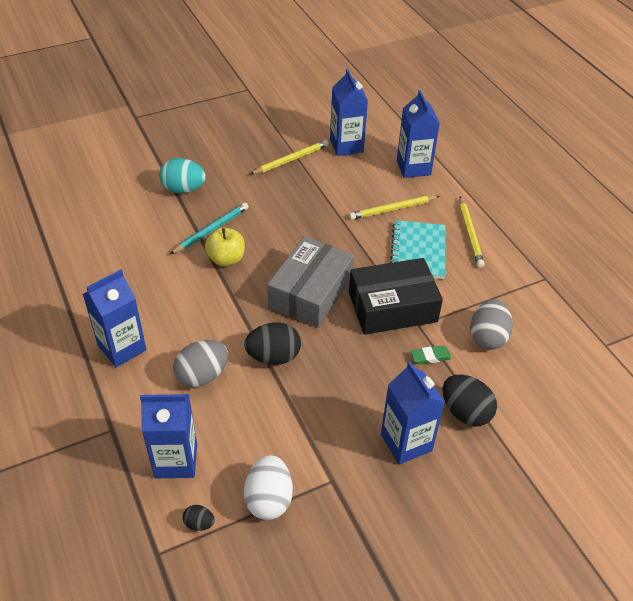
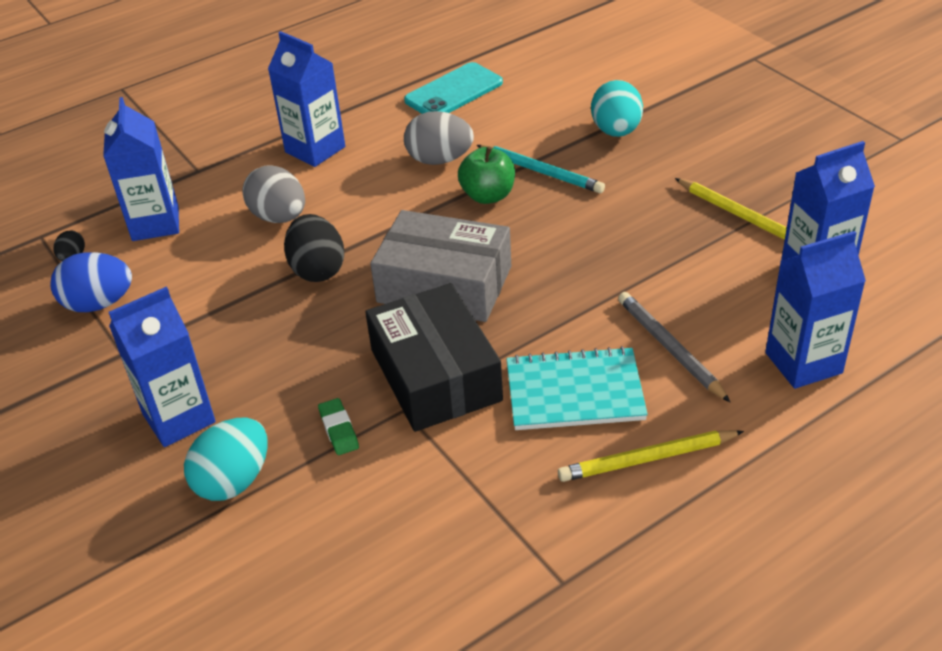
camera: 85 degrees right, 5 degrees down
(87, 259) = (453, 92): none -> turquoise phone
(226, 259) = (488, 196): yellow apple -> green apple
(269, 499) = (99, 304): white egg -> blue egg
(392, 209) = (670, 348): yellow pencil -> grey pencil
(465, 412) = (234, 481): black egg -> turquoise egg
(487, 337) = (392, 500): grey egg -> grey egg (439, 160)

